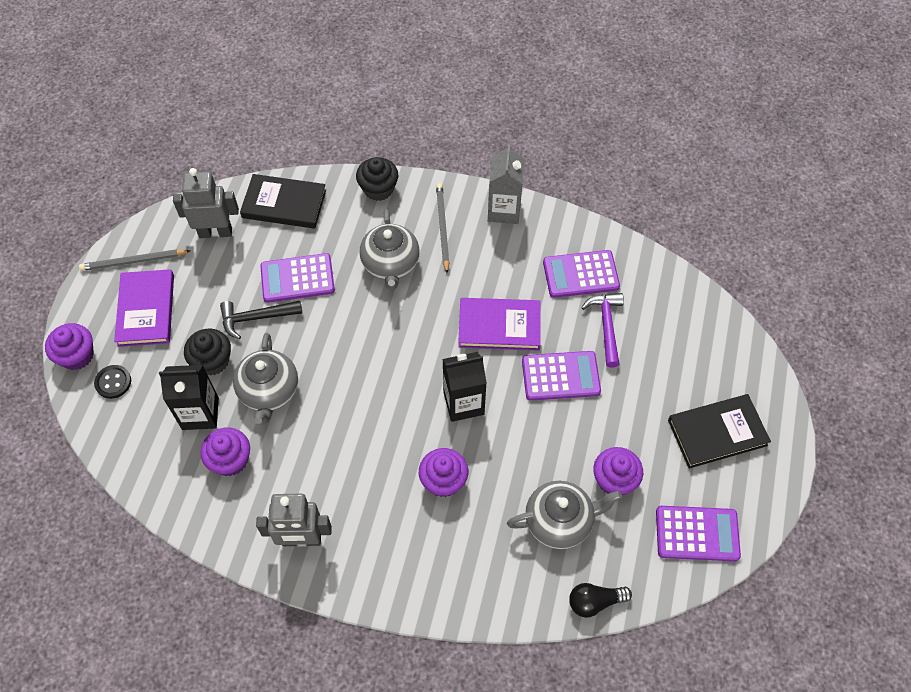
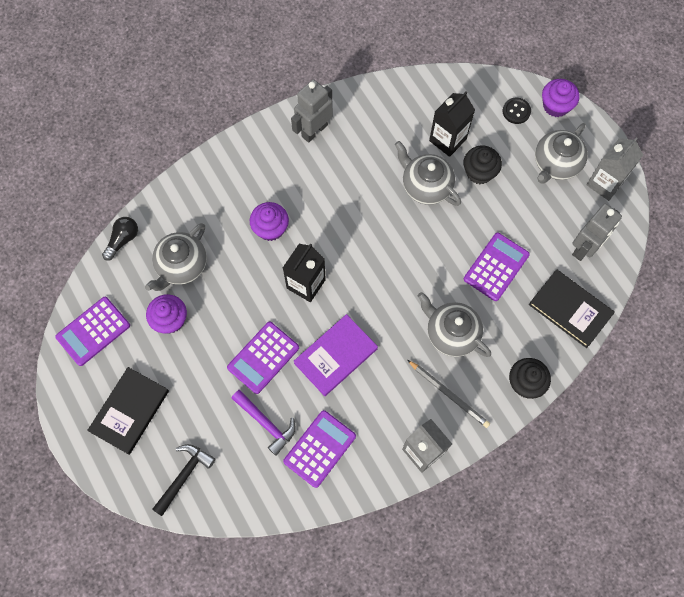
camera: 135 degrees right, 10 degrees up
(133, 261) = (605, 183): grey pencil -> grey carton
(146, 310) = (556, 164): purple book -> grey teapot
(230, 460) = (400, 133): purple cupcake -> none
(256, 318) = (488, 219): black hammer -> black hammer (184, 476)
(284, 204) = (570, 309): black book -> black book turned 75 degrees clockwise

